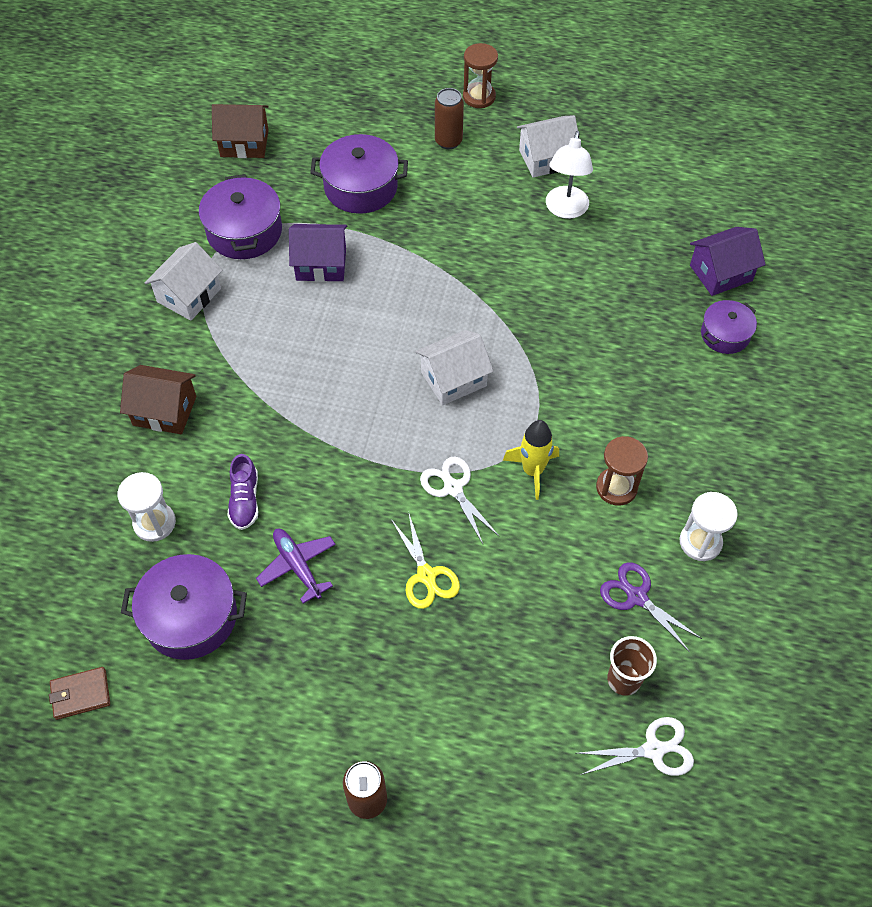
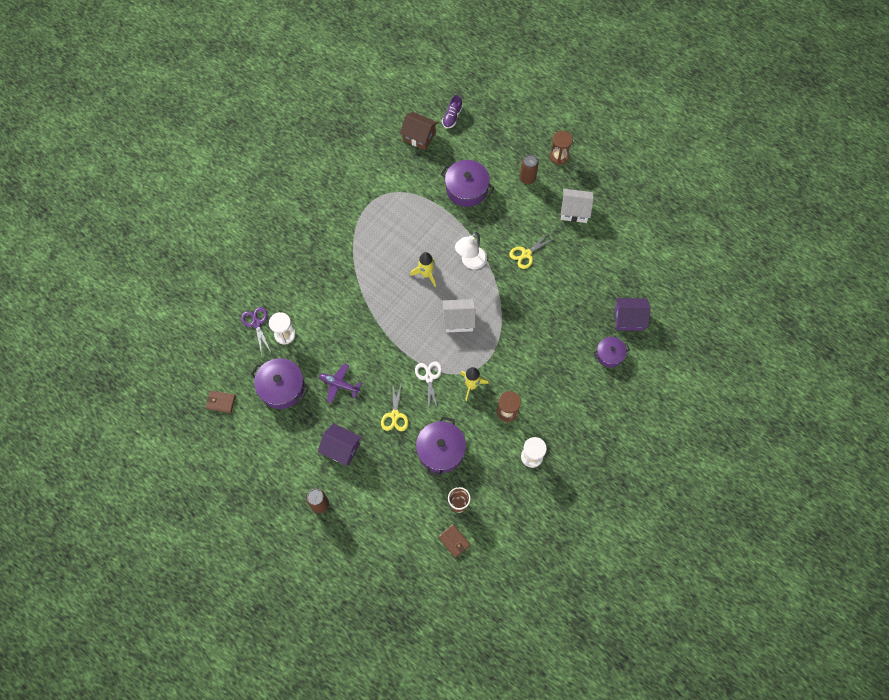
camera: 25 degrees right, 10 degrees up
(165, 411) = (313, 278): brown house -> none
(189, 295) = (351, 218): white house -> none
(244, 231) = (395, 192): purple pot -> purple pot (441, 450)
(245, 500) = (330, 341): purple shoe -> purple shoe (452, 117)
(297, 566) = (339, 384): purple plane -> purple plane turned 60 degrees counterclockwise
(321, 264) = (424, 227): purple house -> purple house (341, 448)
(361, 331) = (426, 274): none -> yellow rocket
(508, 242) = (526, 254): none -> yellow scissors
(565, 210) = (567, 247): white lamp -> white lamp (470, 262)
(637, 597) = (486, 469): purple scissors -> purple scissors (256, 323)
(653, 750) = (454, 541): white scissors -> brown wallet

